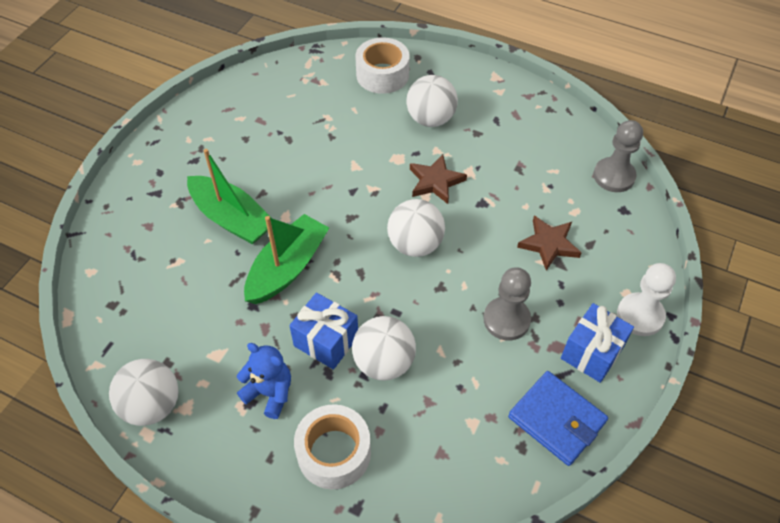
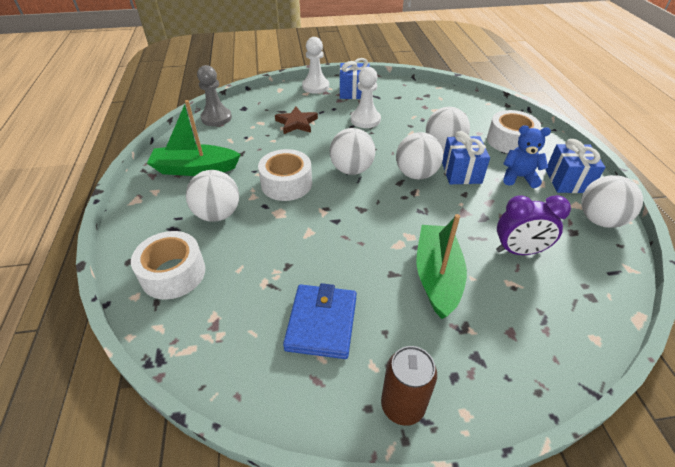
camera: 125 degrees left, 10 degrees down
(172, 137) = (402, 405): none -> brown can
(195, 296) = (518, 251): none -> purple clock
(219, 439) = (567, 181): none -> blue gift
(269, 393) = (519, 177): blue teddy bear -> blue teddy bear turned 105 degrees clockwise
(287, 268) = (438, 217): green boat -> green boat (195, 169)
(360, 296) = (416, 174): none -> white ball
(435, 181) = (286, 184): brown star -> white tape
(506, 320) = (365, 120): grey pawn -> white pawn
(556, 420) = (401, 91): blue wallet -> blue wallet (322, 323)

